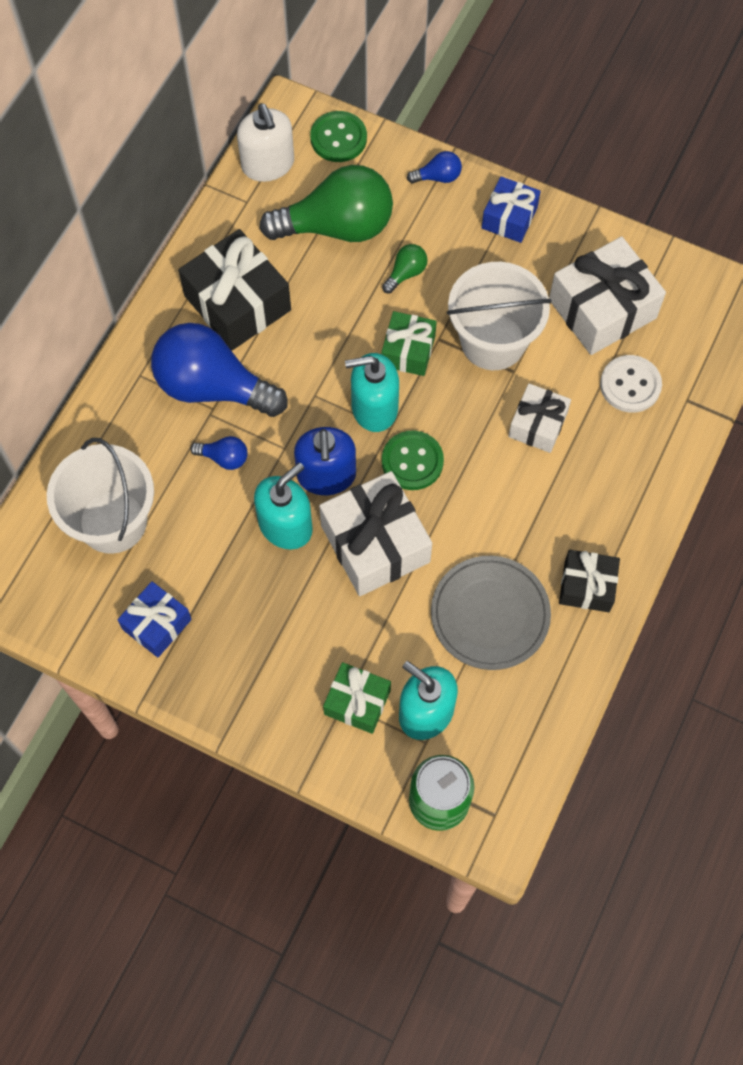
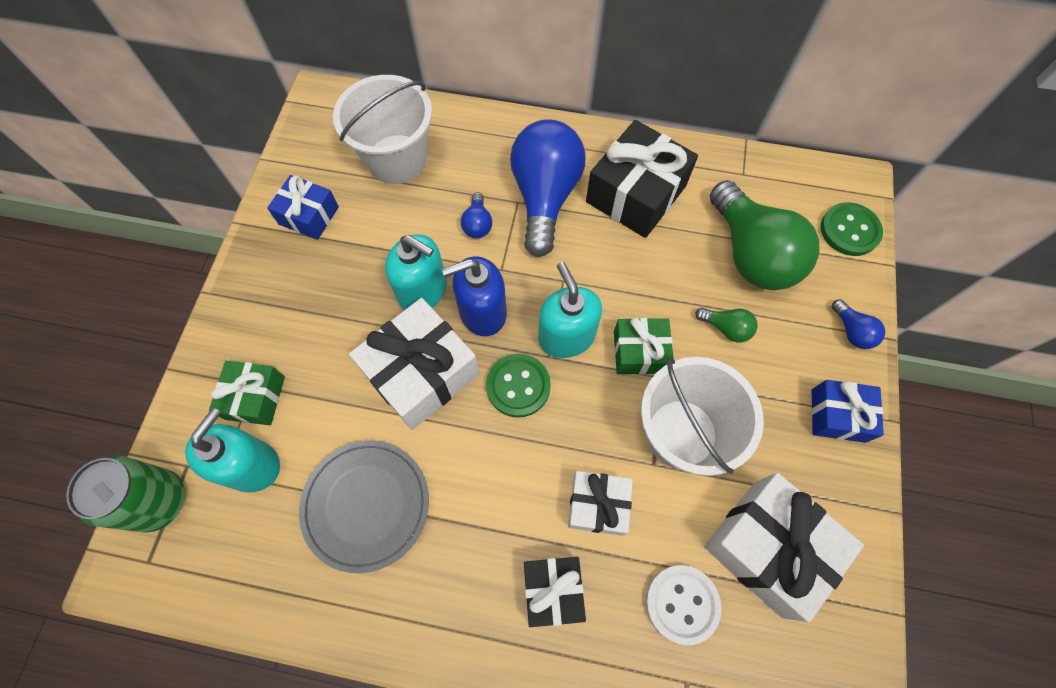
camera: 75 degrees right, 0 degrees up
(268, 164) = (790, 180): white soap dispenser -> none
(587, 586) = (417, 607): black gift -> black gift (552, 590)

